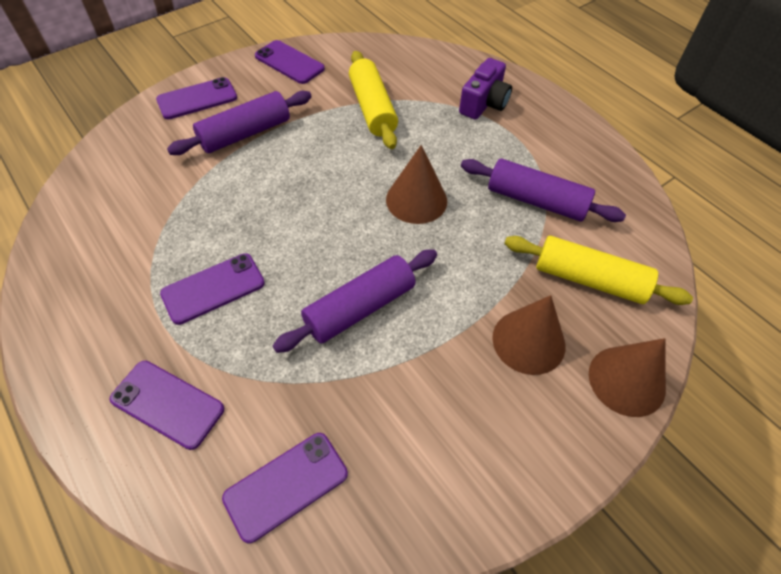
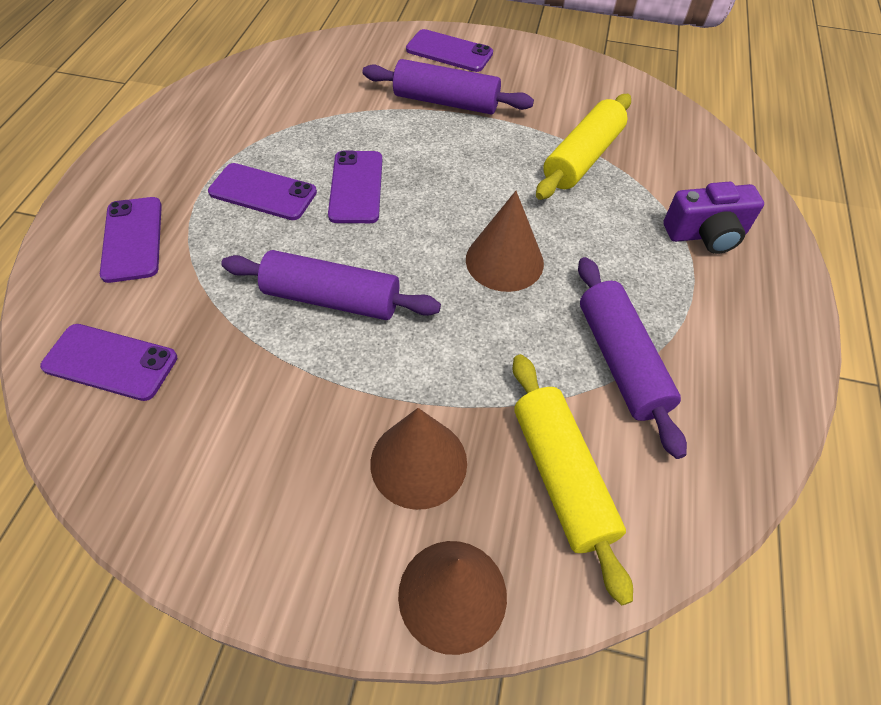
camera: 50 degrees right, 0 degrees up
(289, 62) = (564, 71): purple phone -> purple phone (356, 187)

